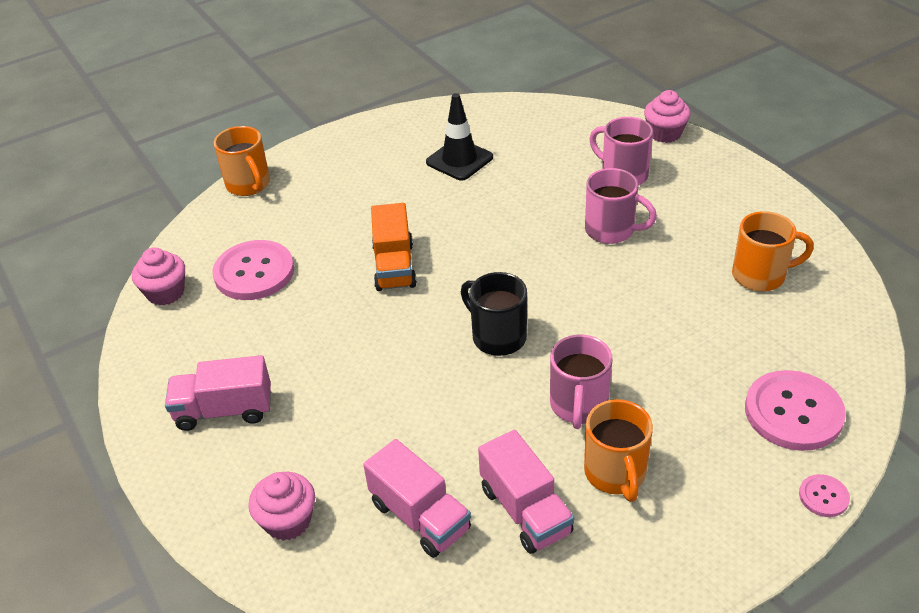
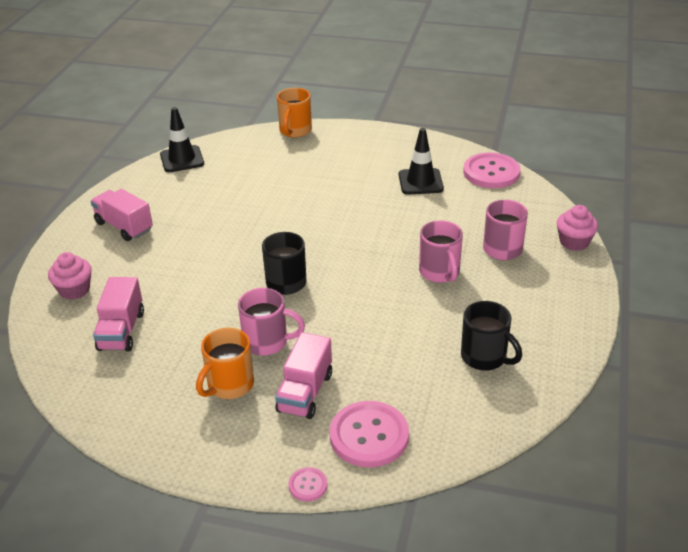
camera: 45 degrees right, 5 degrees down
(165, 293) = (182, 159): pink cupcake -> black traffic cone
(254, 272) = (231, 174): pink button -> pink button (491, 172)
(394, 266) = (296, 214): orange truck -> none
(525, 510) = (164, 366): pink truck -> pink truck (305, 392)
(578, 406) = (267, 342): pink mug -> pink mug turned 135 degrees counterclockwise
(760, 276) = (485, 357): orange mug -> black mug

